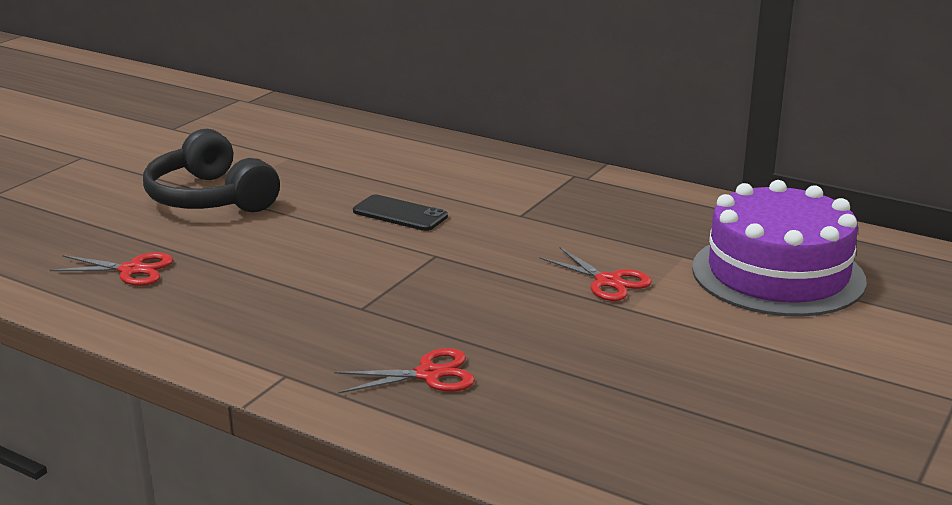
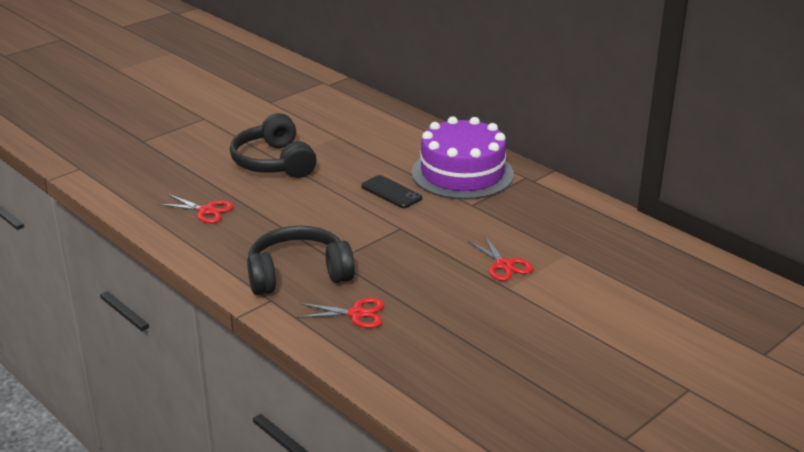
camera: 15 degrees right, 5 degrees up
(313, 334) = (298, 274): none -> black headphones
(778, 274) = (624, 277): purple cake -> purple cake (462, 173)

